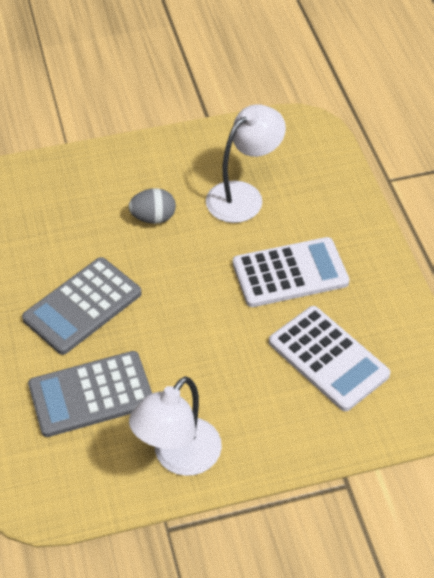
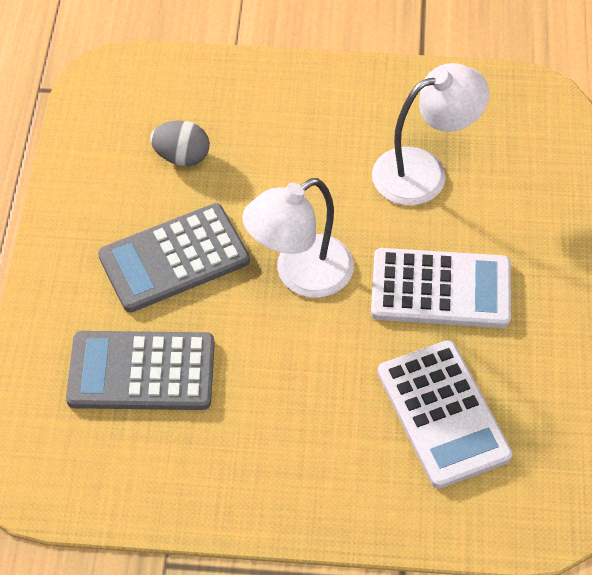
camera: 20 degrees right, 5 degrees up
(153, 218) = (302, 170): grey egg -> grey egg (182, 157)
(178, 457) = (212, 482): white lamp -> white lamp (300, 275)

